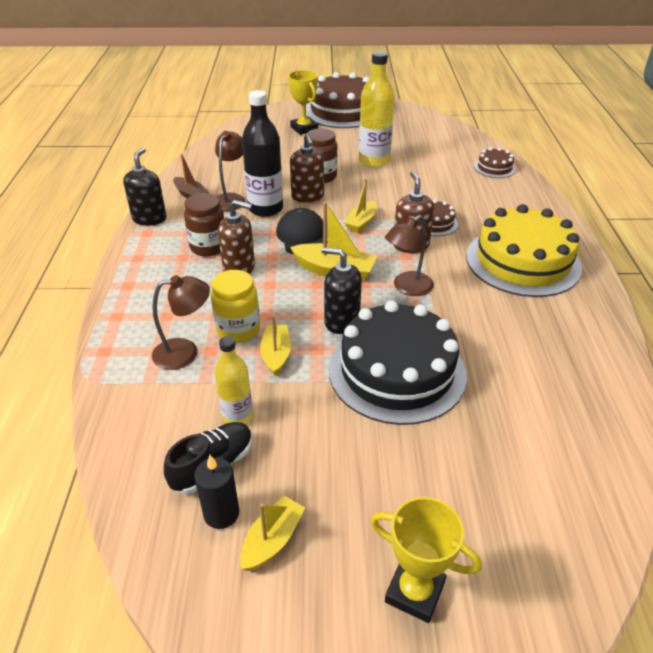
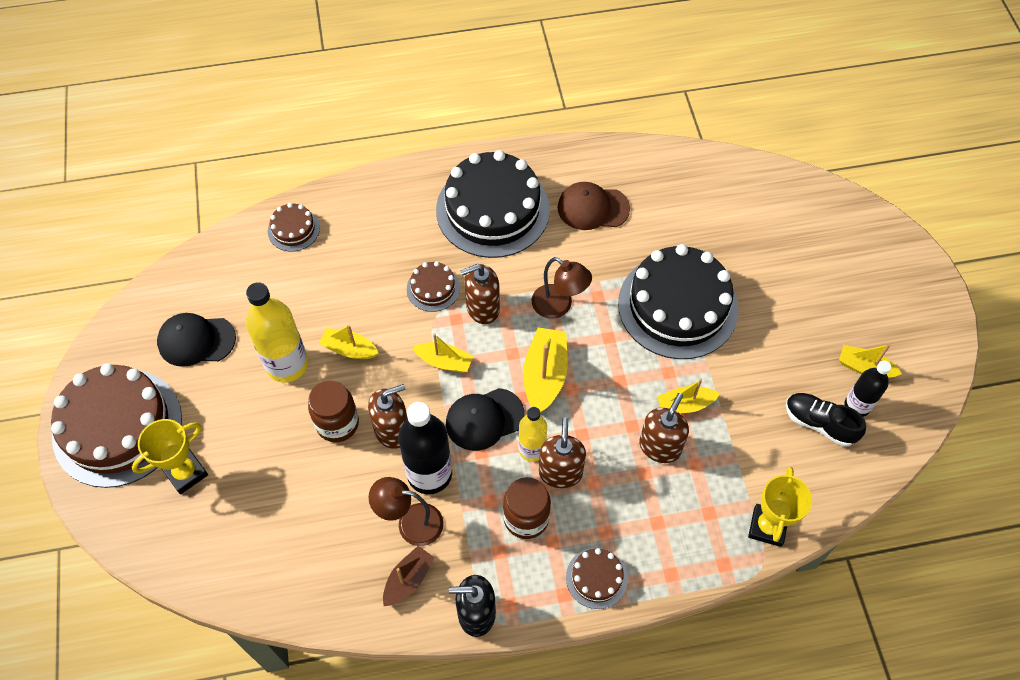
camera: 100 degrees left, 20 degrees up
(140, 275) = (596, 578): none -> brown cake
(185, 352) = (704, 486): brown lamp -> none
(221, 513) = (857, 406): black candle -> black bottle
(237, 416) = (766, 419): yellow bottle -> yellow bottle (532, 449)
(238, 330) = (660, 446): yellow jar -> brown soap dispenser
(341, 321) = (624, 357): black soap dispenser -> none
(381, 184) = (349, 349): none -> yellow boat
(400, 133) = (196, 340): none -> black cap
(414, 592) = (868, 281): yellow trophy -> yellow trophy (767, 527)
(522, 261) = (493, 209): yellow cake -> black cake
(531, 326) = (593, 208): none -> brown cap

